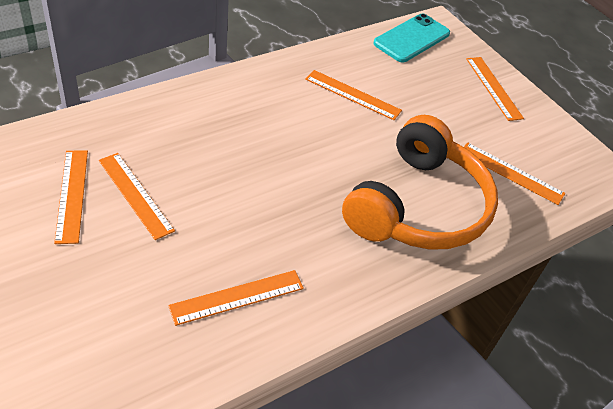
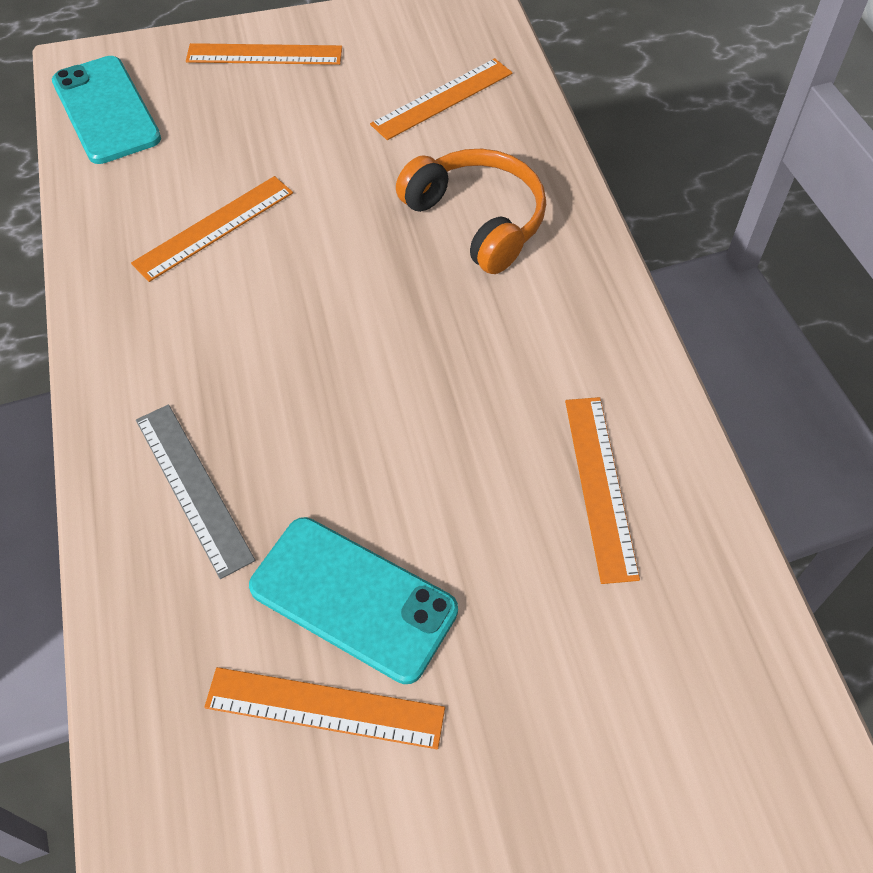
camera: 65 degrees left, 10 degrees up
(135, 195) = (353, 598): orange ruler -> turquoise phone
(185, 122) = (193, 488): none -> grey ruler
(418, 206) = (477, 220): orange headphones -> orange headphones, size x0.62

